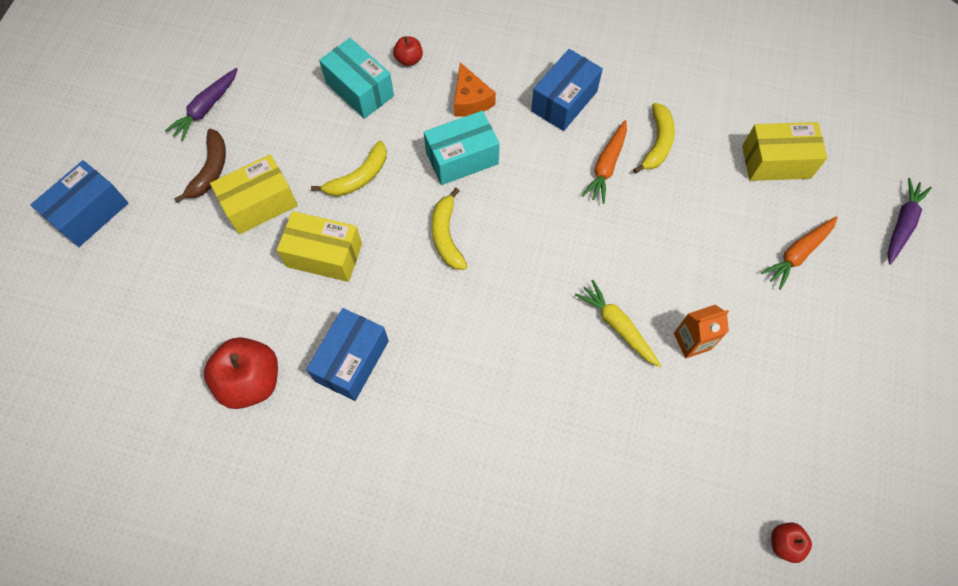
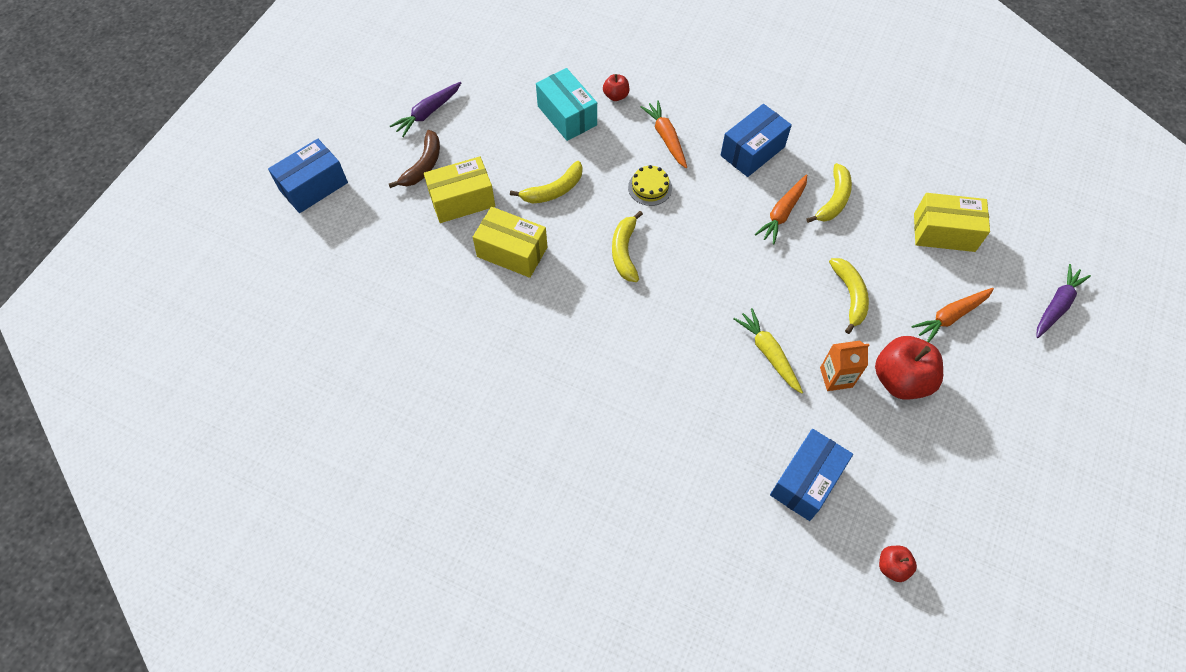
camera: 10 degrees right, 5 degrees down
(251, 381) = (430, 347): red apple -> red apple (900, 379)
(352, 361) = (522, 345): blue box -> blue box (806, 481)
(462, 158) = (650, 187): turquoise box -> yellow cake
(470, 100) = (666, 138): orange cheese -> orange carrot
(691, 247) = (850, 296): none -> yellow banana

